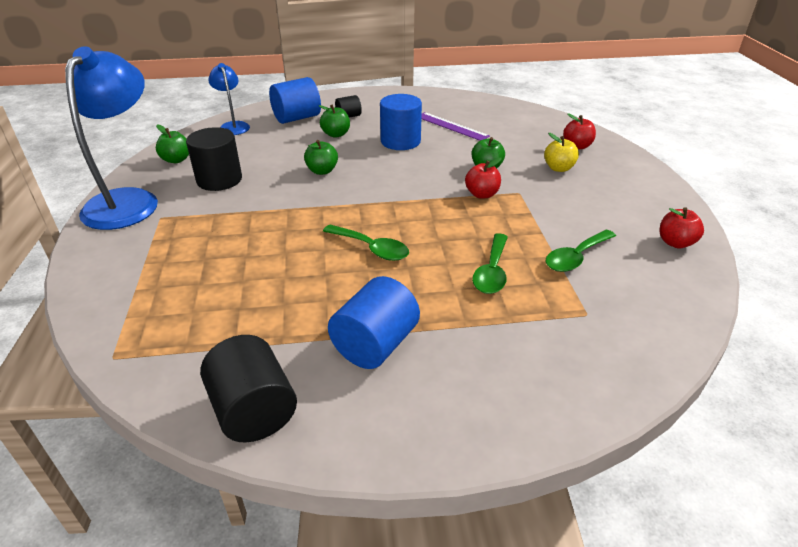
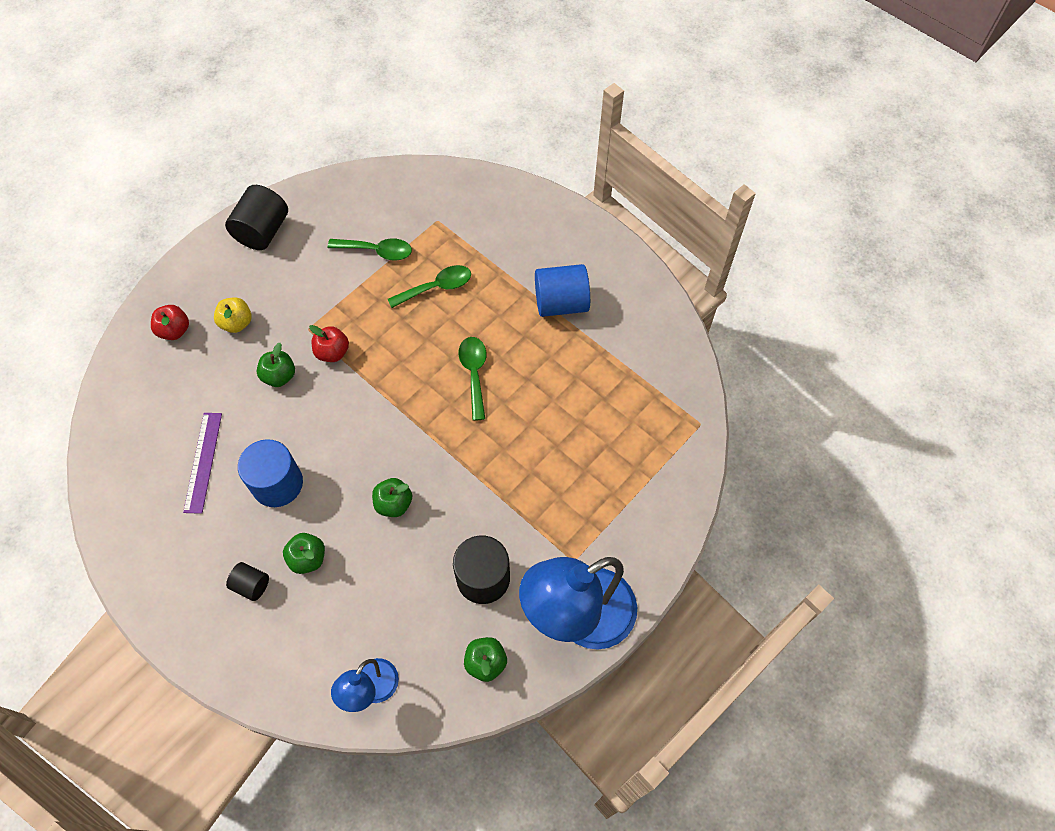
camera: 130 degrees left, 25 degrees up
(253, 410) = (656, 321): black cylinder -> black cylinder (263, 231)
(297, 118) = (297, 638): blue cylinder -> none
(675, 243) = (308, 206): red apple -> none

